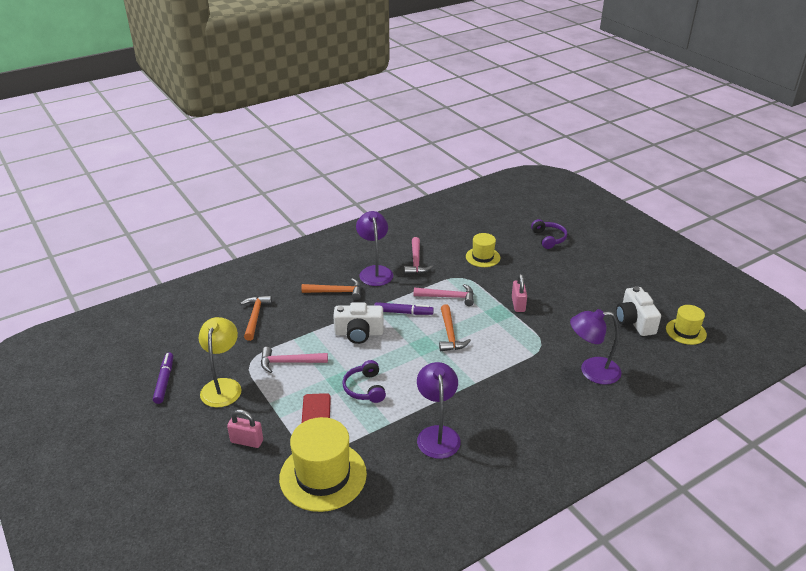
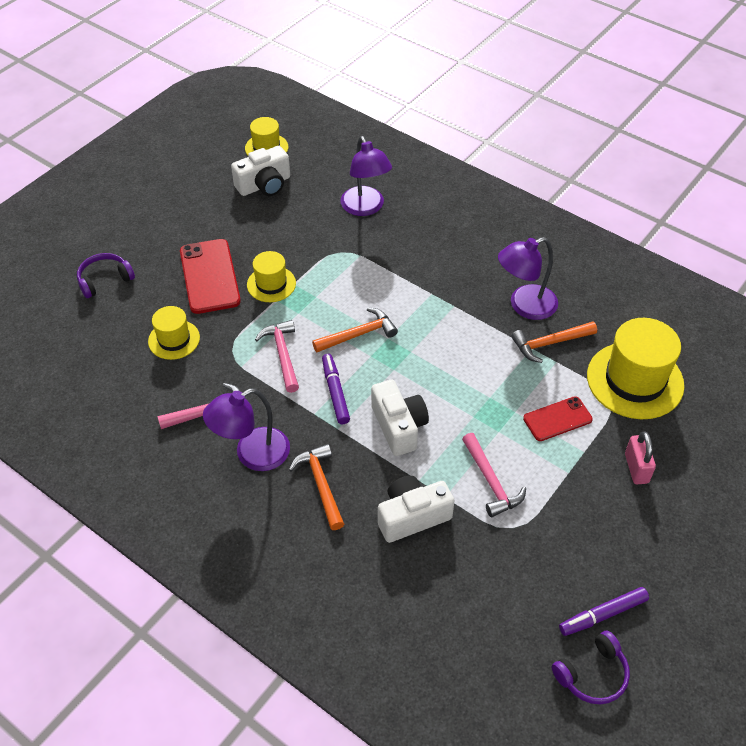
camera: 110 degrees left, 15 degrees up
(223, 386) = (571, 537): yellow lamp -> none
(255, 317) = (421, 566): orange hammer -> orange hammer (550, 343)
(289, 322) = (412, 516): none -> white camera
(365, 388) = (493, 387): purple headphones -> purple headphones (592, 674)
(518, 304) = (271, 284): pink padlock -> yellow hat
(536, 279) = (210, 276): none -> red phone

